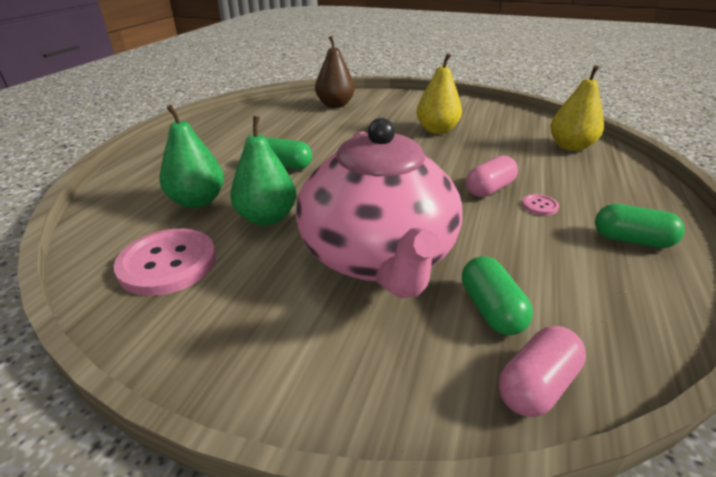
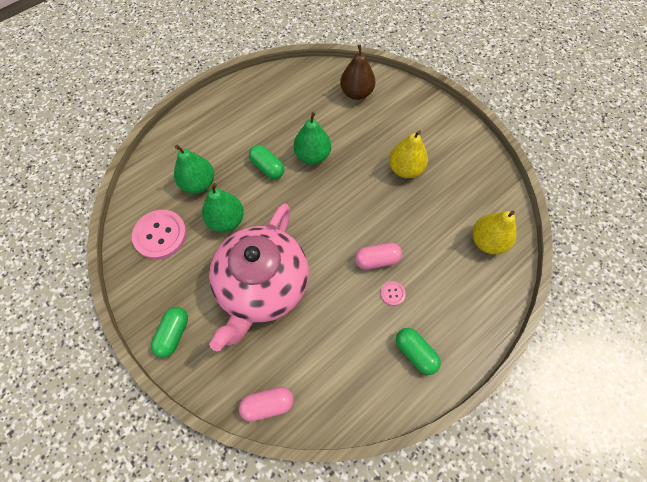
camera: 30 degrees right, 30 degrees up
(331, 146) = (312, 156): none -> green pear
(491, 309) = (287, 354): green capsule -> green capsule (173, 334)

